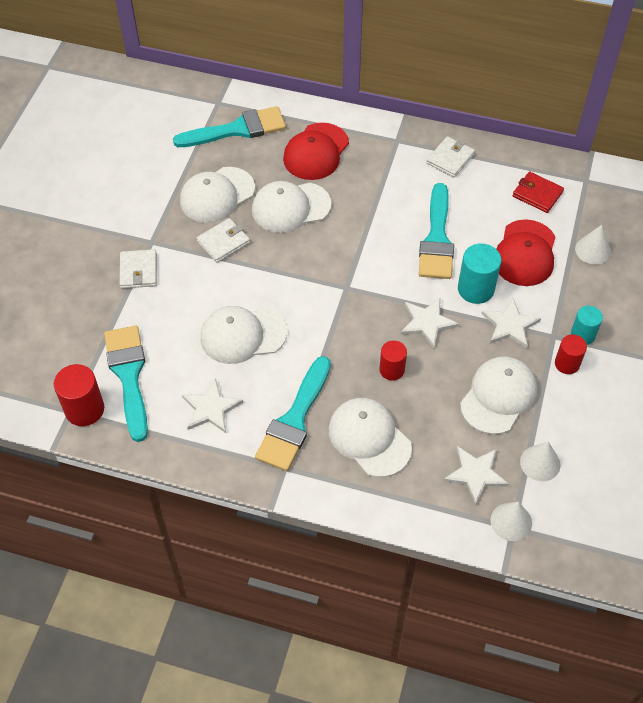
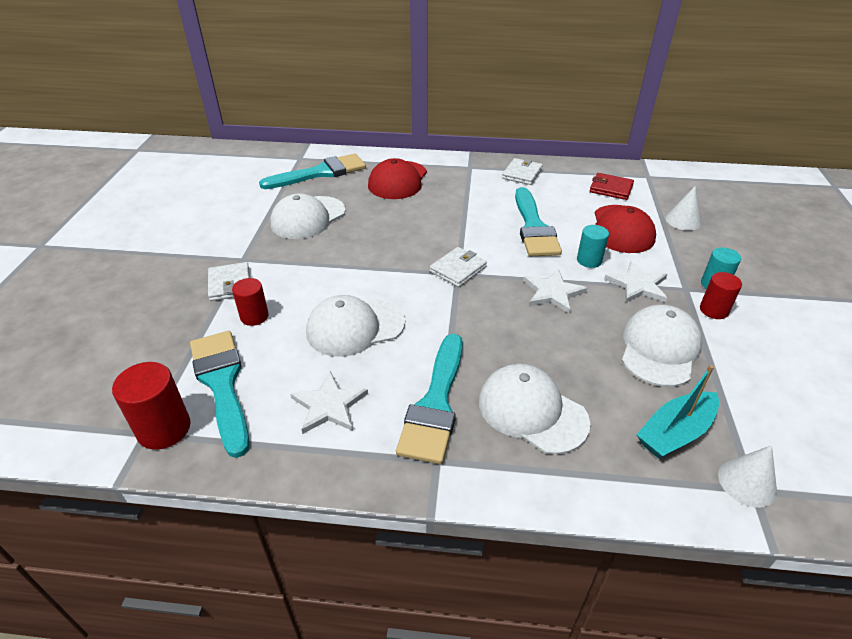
camera: 10 degrees left, 15 degrees down
(223, 242) = (320, 251): white wallet -> white wallet (458, 269)
(290, 207) = (383, 219): white cap -> none
(392, 370) = (532, 339): red cylinder -> red cylinder (254, 316)
(475, 474) = (675, 433): white star -> turquoise boat
(476, 289) = (589, 260): turquoise cylinder -> turquoise cylinder, size x0.66
(540, 463) = (742, 409): white cone -> none

